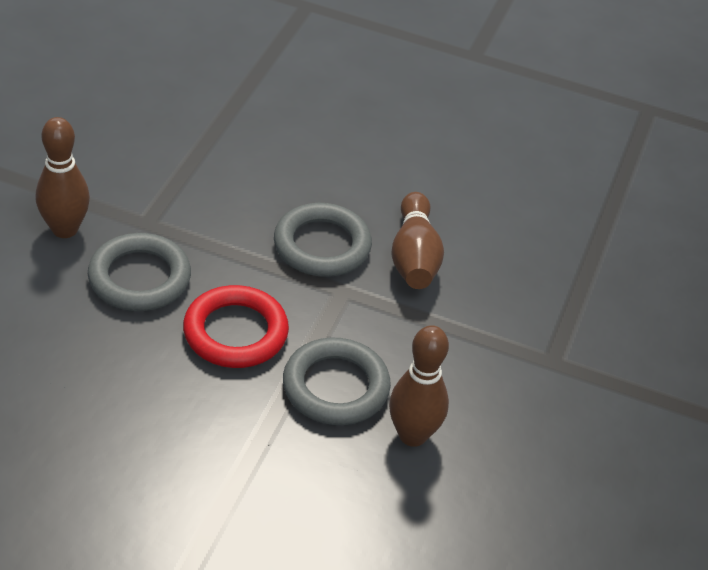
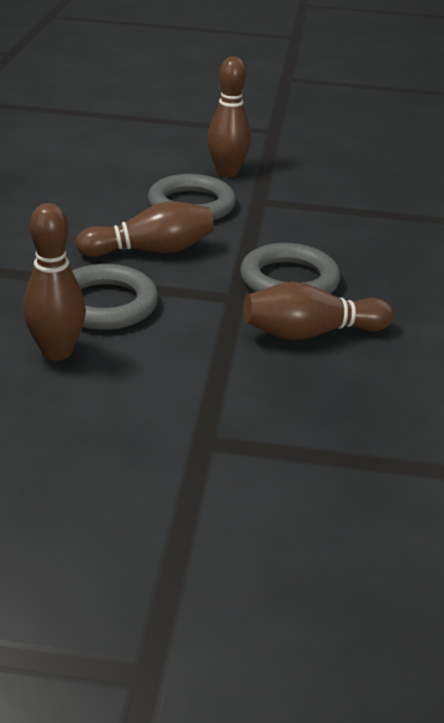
camera: 80 degrees right, 10 degrees down
(235, 332) = (150, 251): red ring -> brown bowling pin

